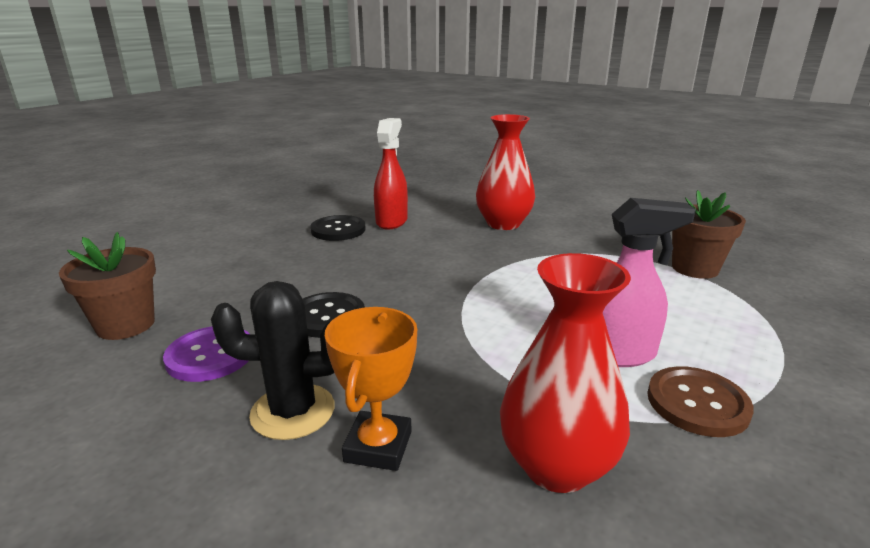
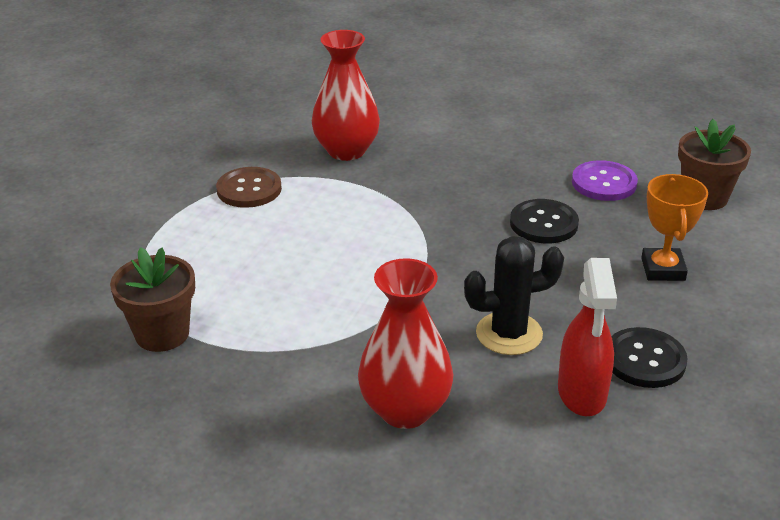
camera: 170 degrees right, 10 degrees up
(293, 411) = (511, 158): black cactus -> black cactus (509, 334)
(378, 446) = (448, 148): orange trophy -> orange trophy (663, 269)
(619, 354) = (290, 217): pink spray bottle -> none

